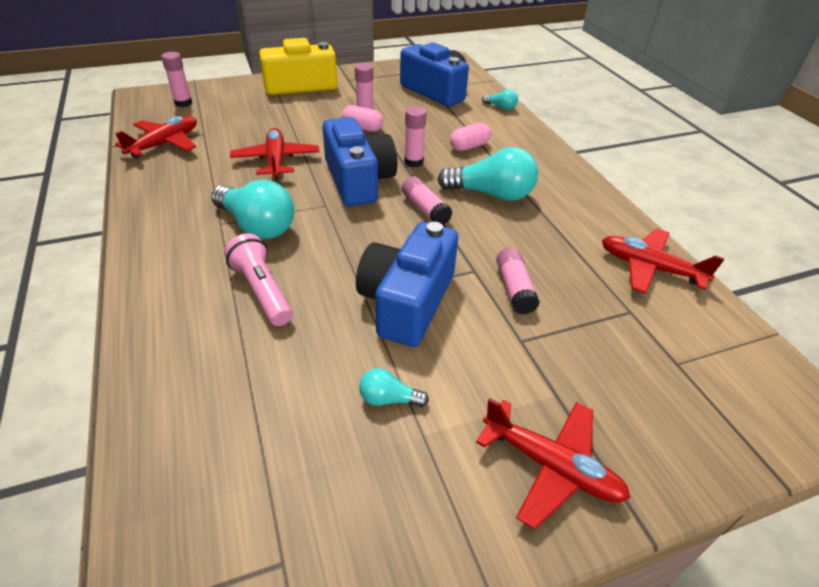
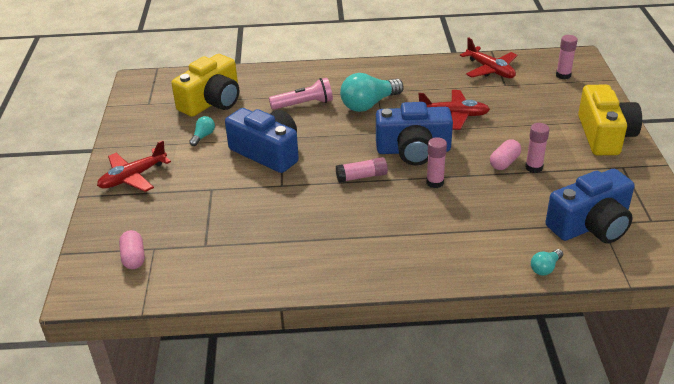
camera: 110 degrees right, 5 degrees down
(264, 425) = (212, 102): none -> yellow camera
(469, 147) = (456, 222): pink capsule -> pink capsule (133, 258)
(491, 194) = (370, 216): turquoise light bulb -> none
(514, 288) = (255, 198): pink glue stick -> none
(649, 268) = (239, 274): red plane -> none

